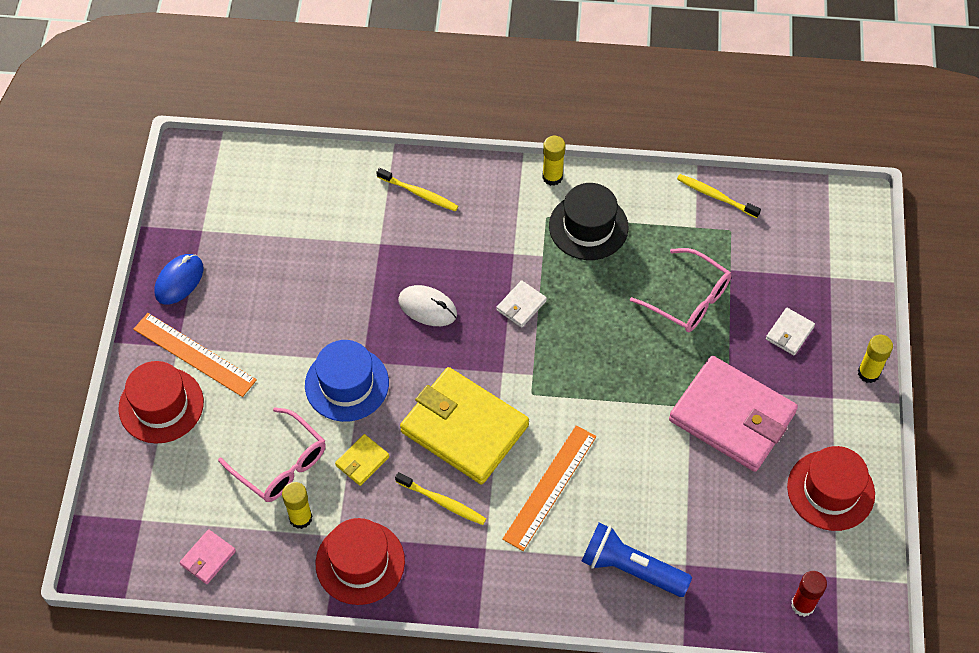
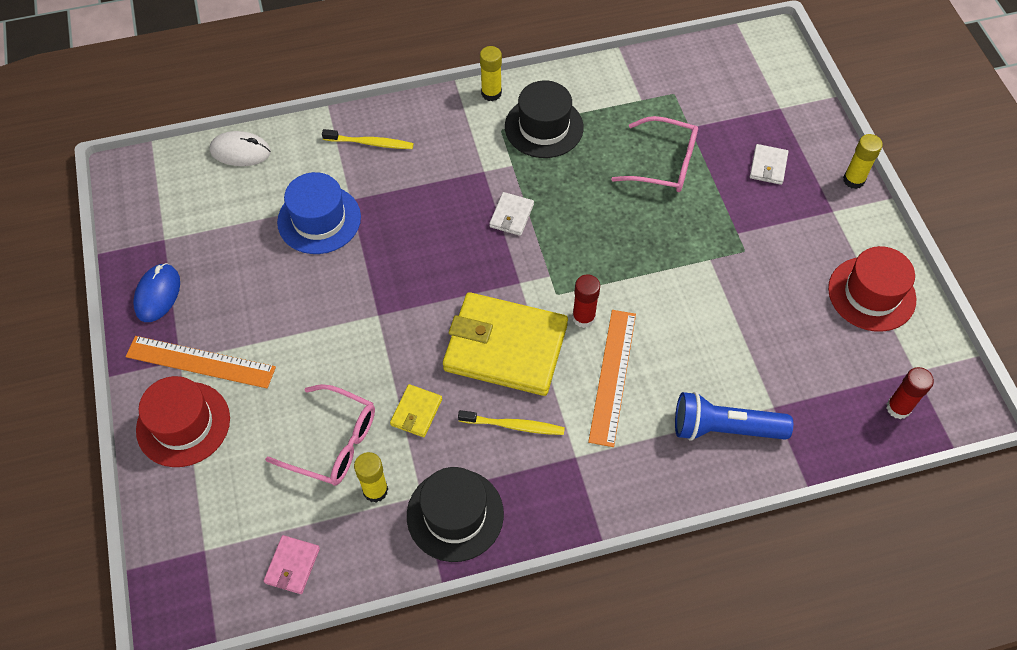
camera: 20 degrees left, 0 degrees up
(347, 384) = (370, 342): blue hat -> blue hat (319, 219)
(360, 562) = (455, 514): red hat -> black hat
(427, 307) = (422, 245): white mouse -> white mouse (240, 151)
(547, 424) = (583, 317): none -> red glue stick
(715, 196) = (647, 68): yellow toothbrush -> none
(732, 416) = (752, 256): pink wallet -> none

